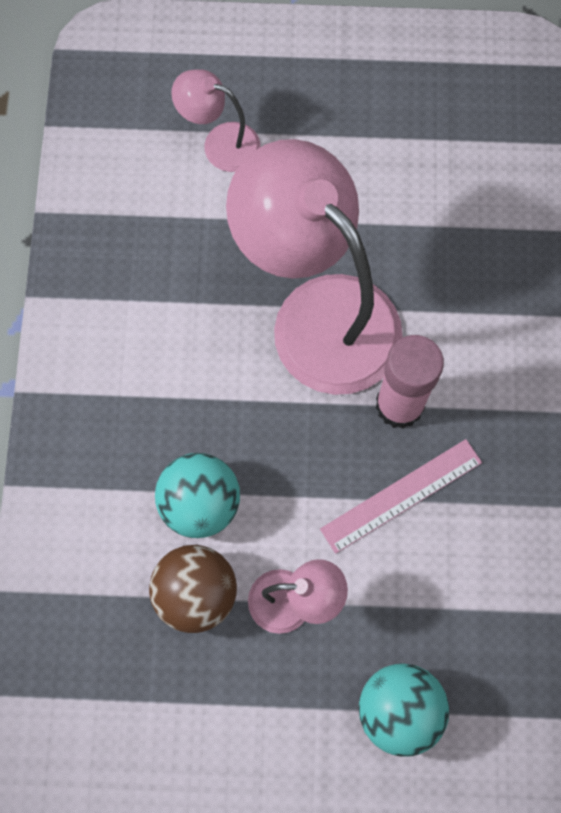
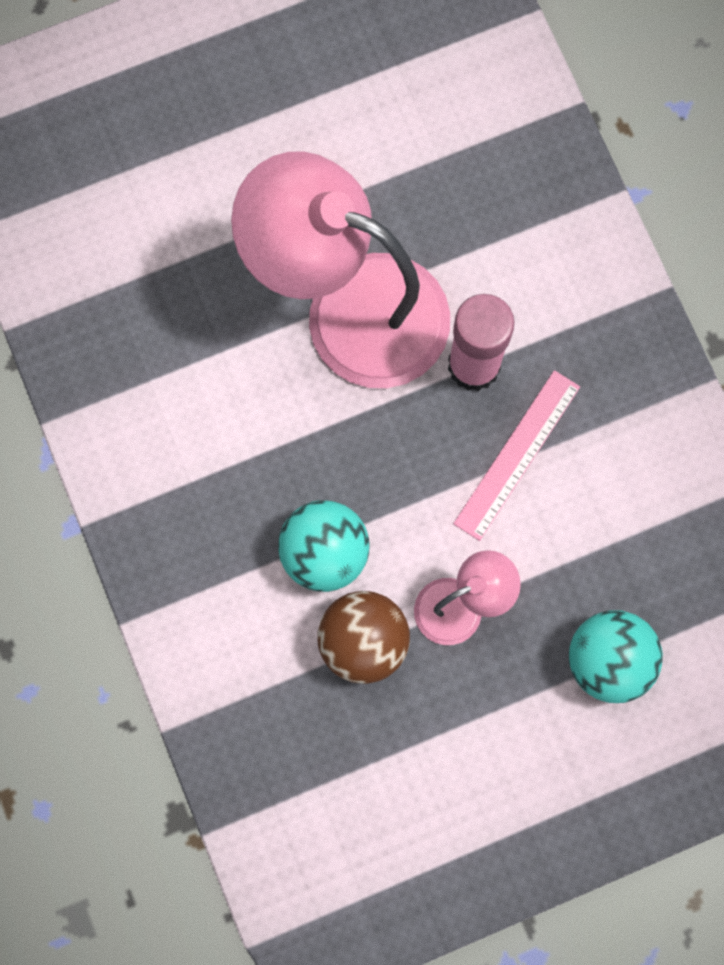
camera: 25 degrees left, 5 degrees up
(220, 143) = (162, 171): pink lamp -> none

